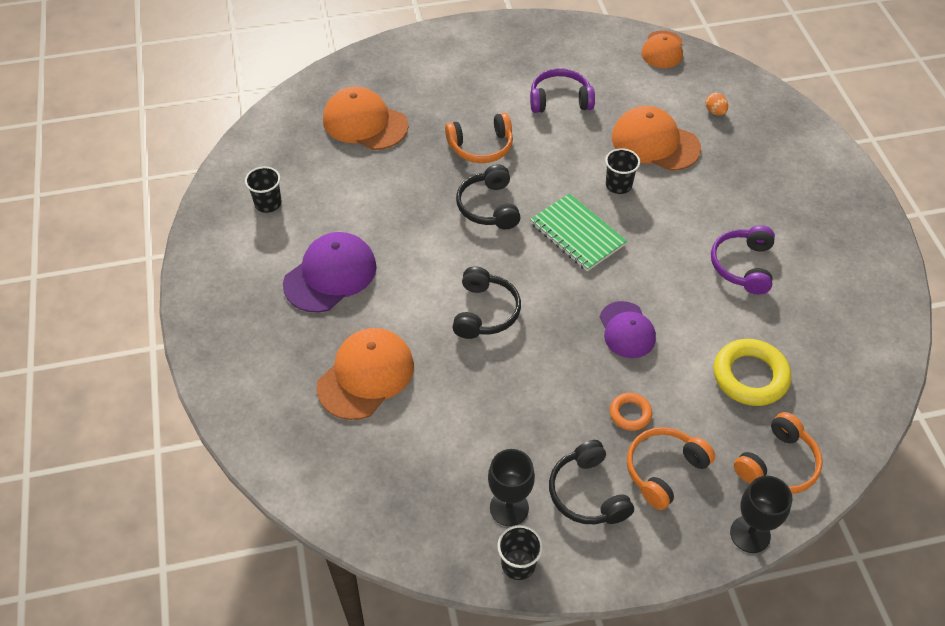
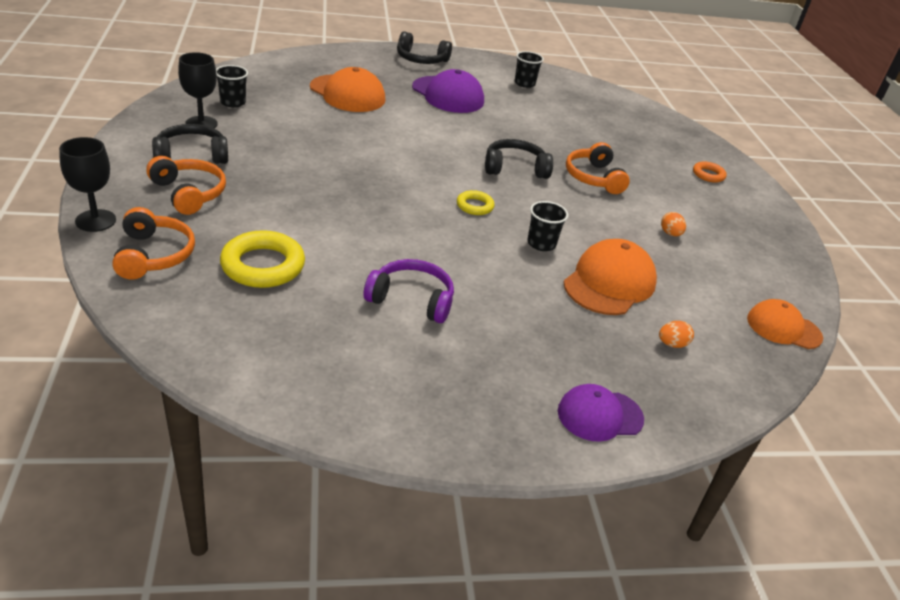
camera: 90 degrees right, 15 degrees down
(365, 123) = (619, 130): orange cap -> none
(485, 312) = (392, 146): black headphones -> black headphones (421, 59)
(518, 564) = (153, 119): black cup -> black cup (233, 102)
(560, 100) = (670, 234): purple headphones -> orange egg
(577, 234) = (474, 206): green notebook -> yellow ring
(627, 330) = (349, 208): purple cap -> purple cap (599, 415)
(630, 414) = (256, 190): orange ring -> orange ring (708, 175)
(777, 464) = (153, 255): orange headphones -> orange headphones turned 150 degrees counterclockwise

